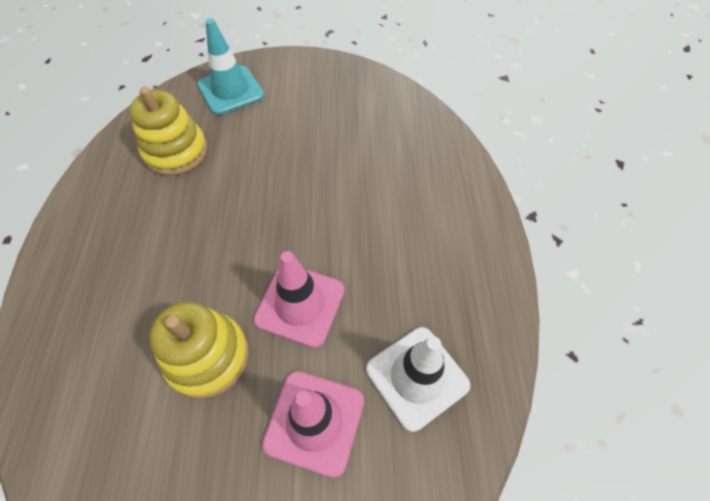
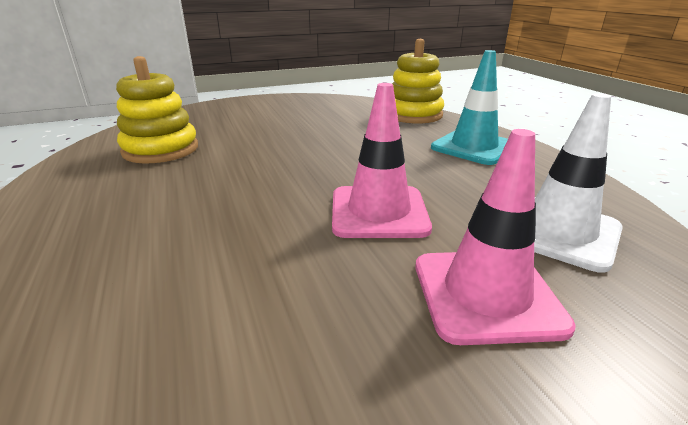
camera: 20 degrees left, 30 degrees down
(208, 356) = (292, 274): yellow stacking toy -> yellow stacking toy (413, 115)
(230, 90) = (204, 116): turquoise traffic cone -> turquoise traffic cone (473, 147)

